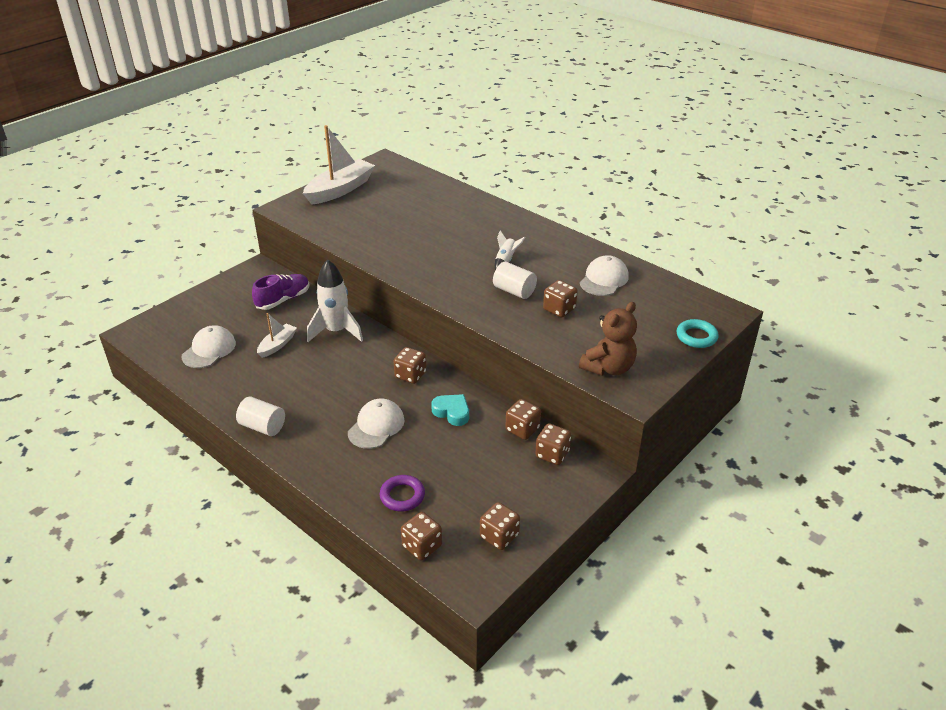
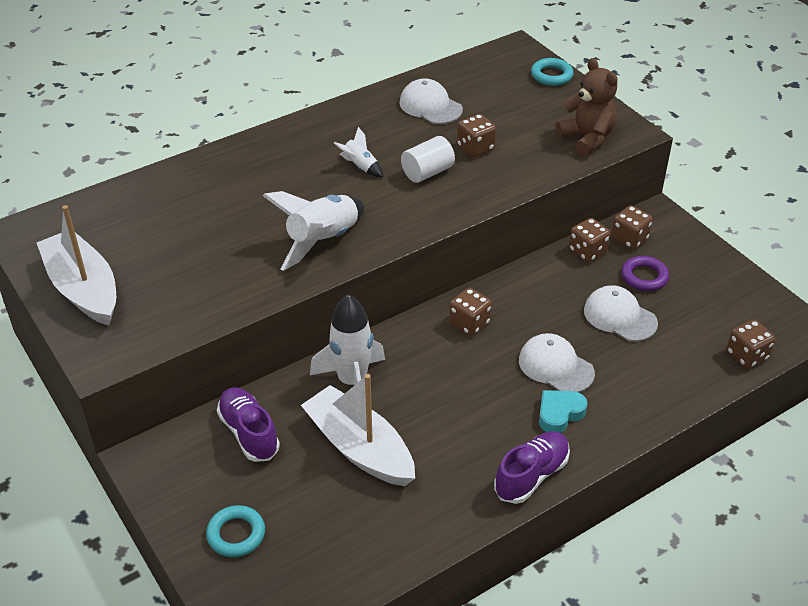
camera: 75 degrees left, 5 degrees up
(204, 312) = (236, 534): none -> turquoise ring
(209, 350) = (341, 530): white cap -> white cap (620, 317)
(263, 426) = (531, 476): white cylinder -> purple shoe
(277, 345) = (359, 448): white boat -> white boat, size x1.91
(402, 496) = (674, 360): purple ring -> purple ring (644, 277)
(414, 260) = (322, 241): none -> white rocket
(452, 412) = (547, 299): turquoise heart -> turquoise heart (559, 414)
(499, 536) = (737, 298): brown dice -> none

